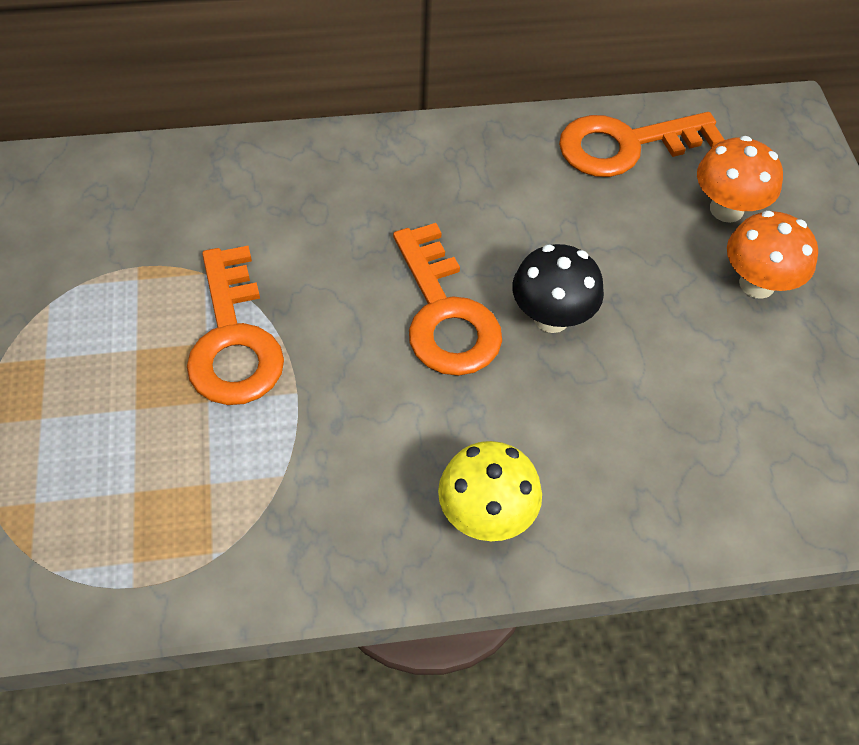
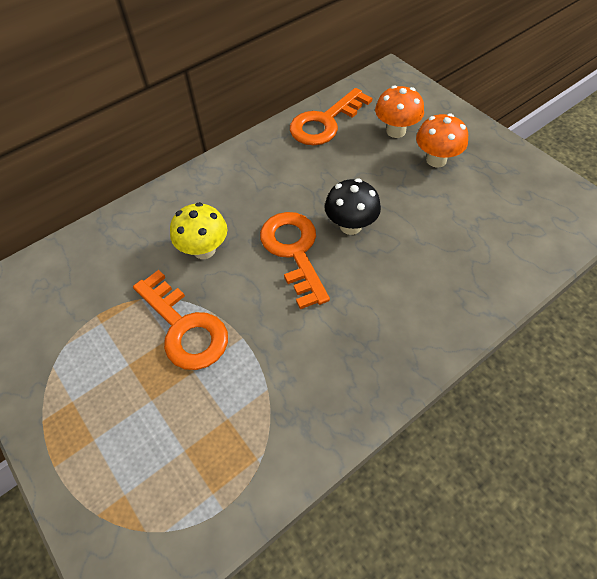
camera: 25 degrees left, 0 degrees up
(444, 313) = (294, 252): orange key -> orange key turned 150 degrees counterclockwise
(485, 516) = (392, 348): yellow mushroom -> yellow mushroom (204, 250)

